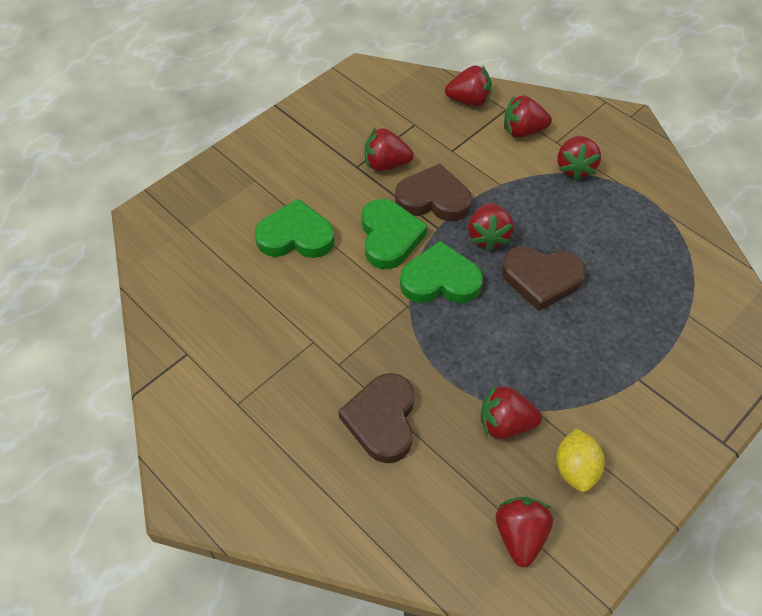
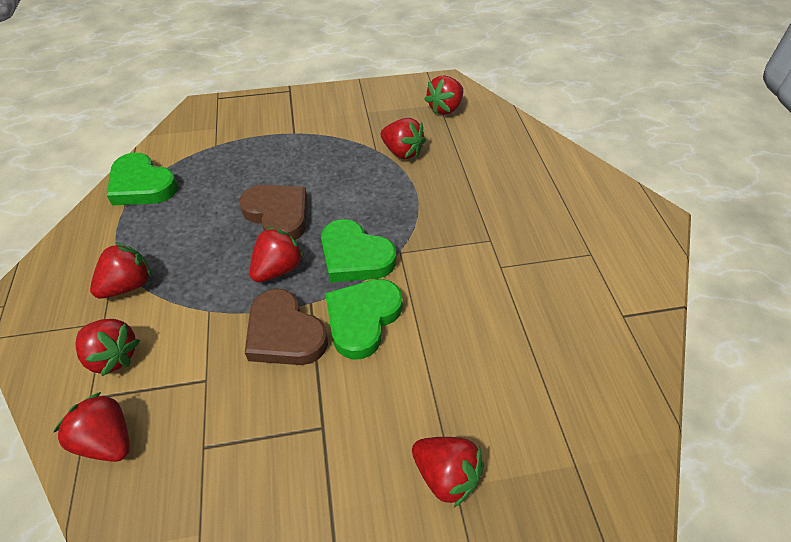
camera: 145 degrees left, 5 degrees down
(296, 236) = (453, 376): green heart -> green heart (142, 185)
(382, 420) = (483, 191): brown heart -> none
(386, 164) = (289, 408): red strawberry -> red strawberry (446, 475)
(575, 469) = (384, 116): yellow lemon -> none

